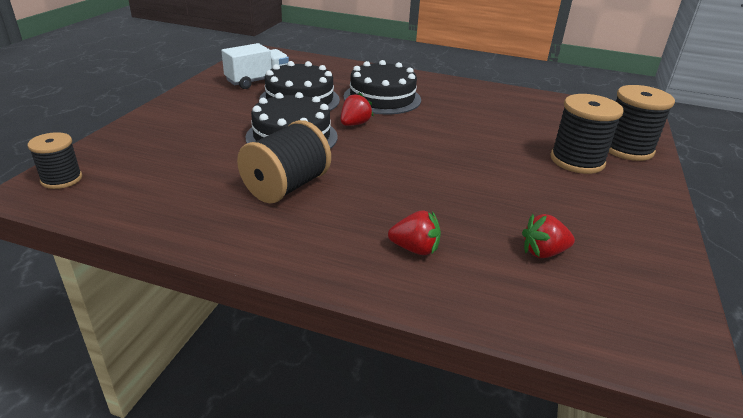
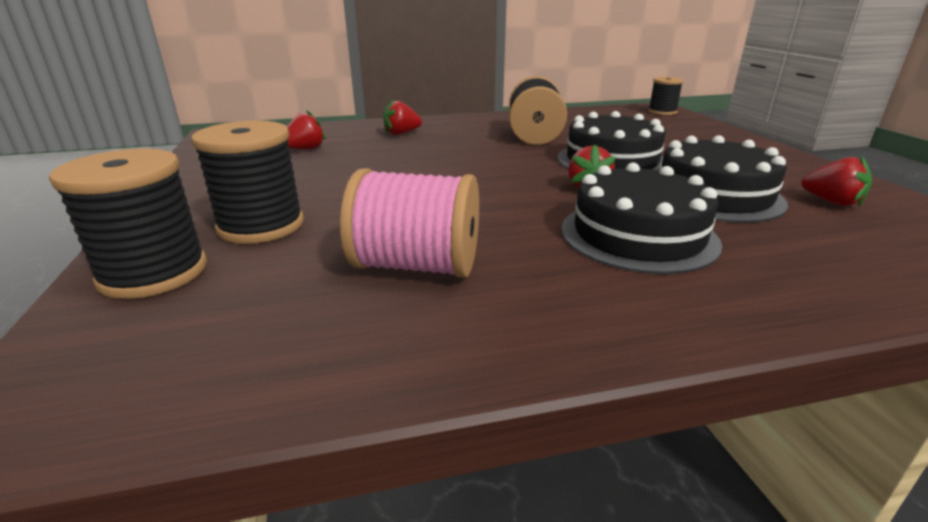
camera: 150 degrees right, 5 degrees down
(257, 81) = (831, 202): white truck -> red strawberry
(497, 116) = (417, 266): none -> pink spool

